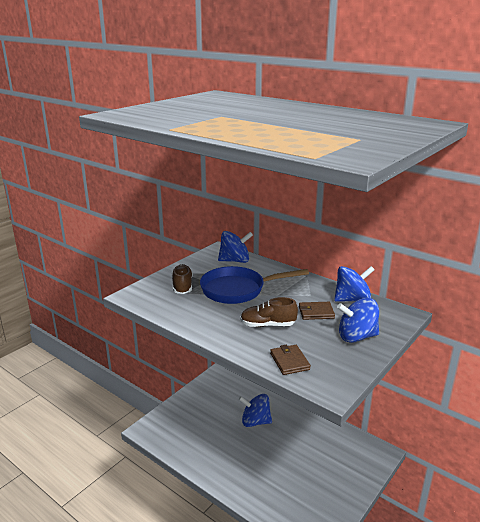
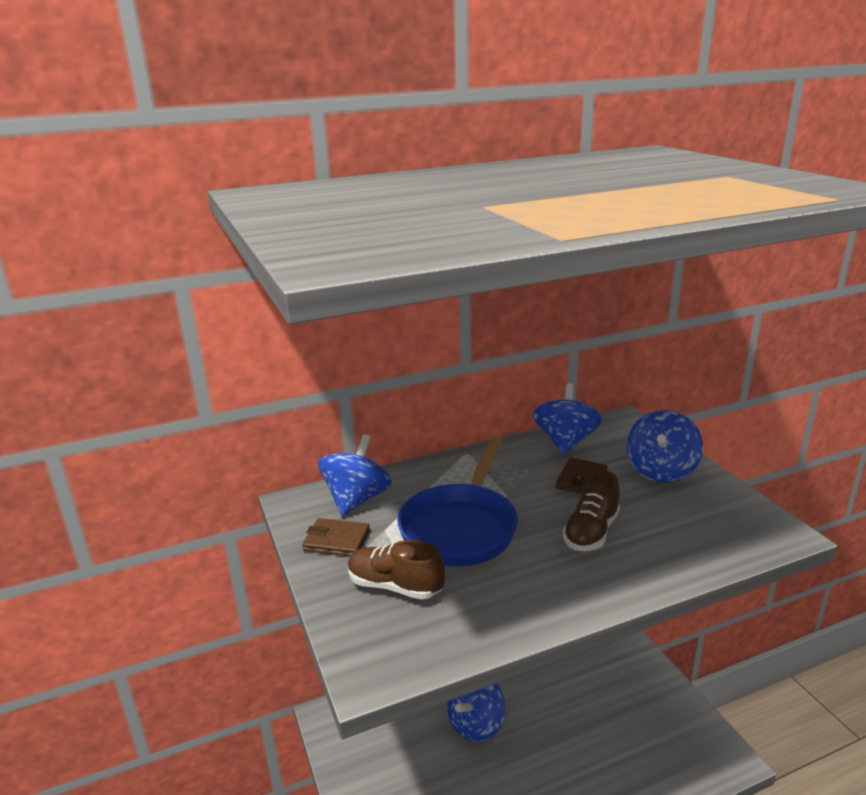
camera: 60 degrees left, 0 degrees up
(289, 361) = (701, 544): brown wallet -> brown wallet (337, 540)

